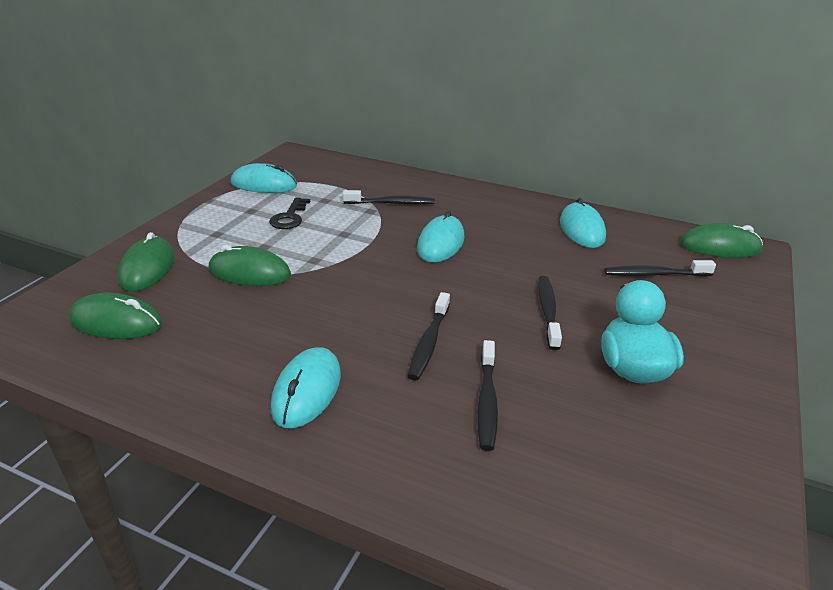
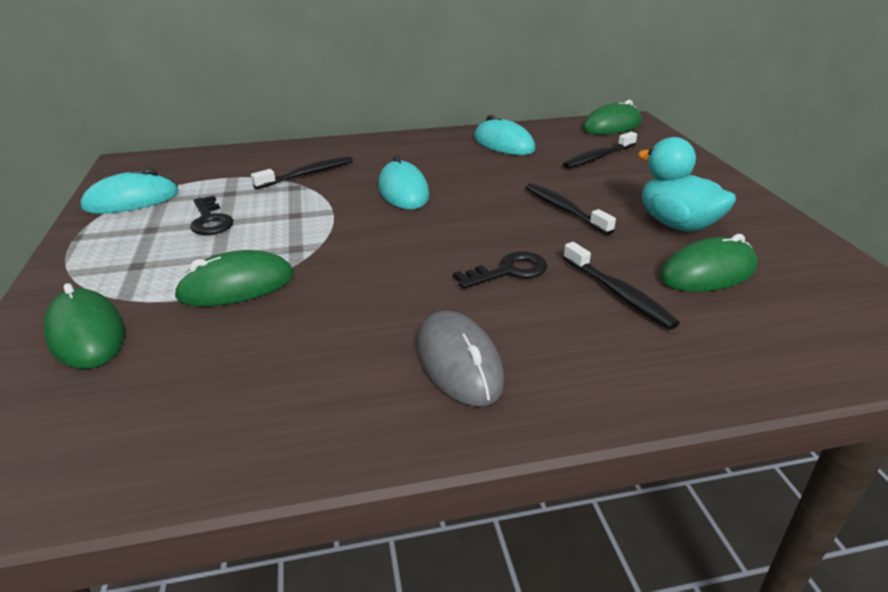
camera: 35 degrees left, 0 degrees up
(116, 322) = (123, 408): green mouse -> green mouse (708, 272)
(307, 391) = (459, 362): turquoise mouse -> grey mouse
(429, 343) = (508, 271): black toothbrush -> black key

